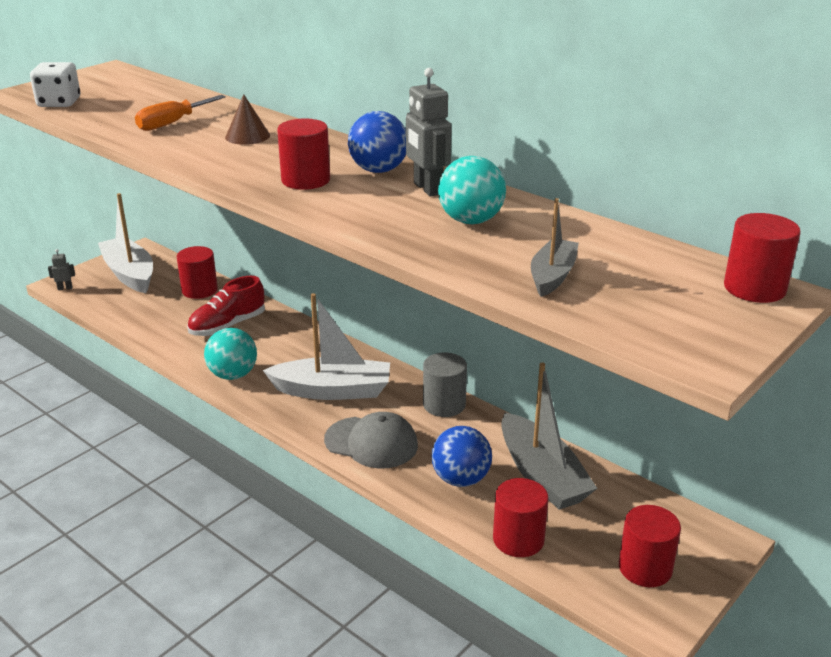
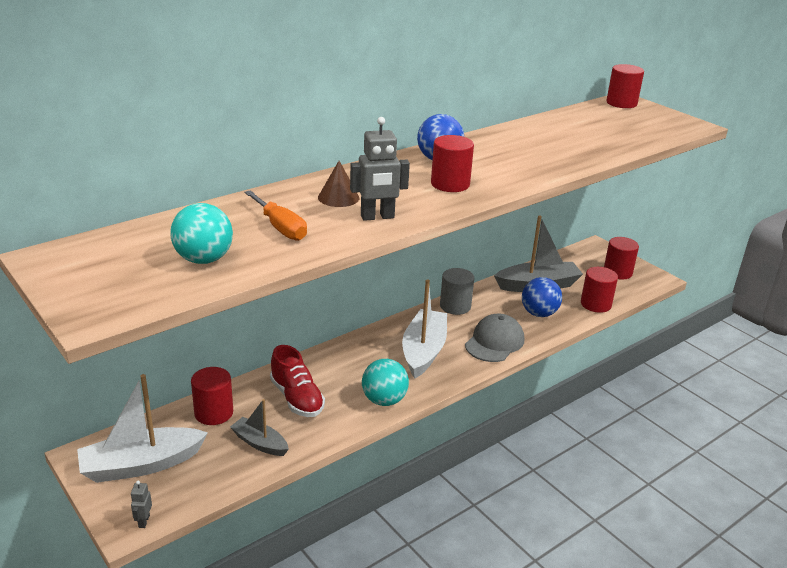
camera: 80 degrees left, 0 degrees up
(59, 103) = (160, 289): white dice -> none
(427, 189) = (478, 150): grey robot -> grey robot (377, 217)
(471, 221) = (533, 145): turquoise ball -> turquoise ball (204, 259)
(552, 276) = (610, 138): grey boat -> grey boat (260, 443)

